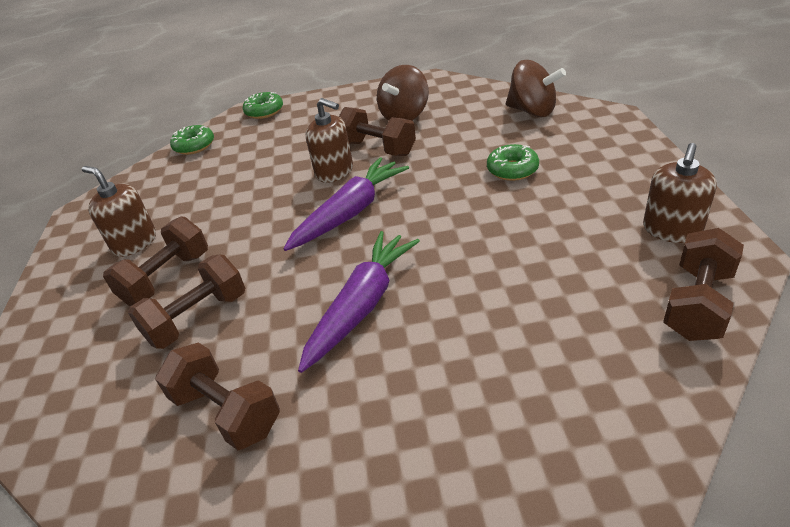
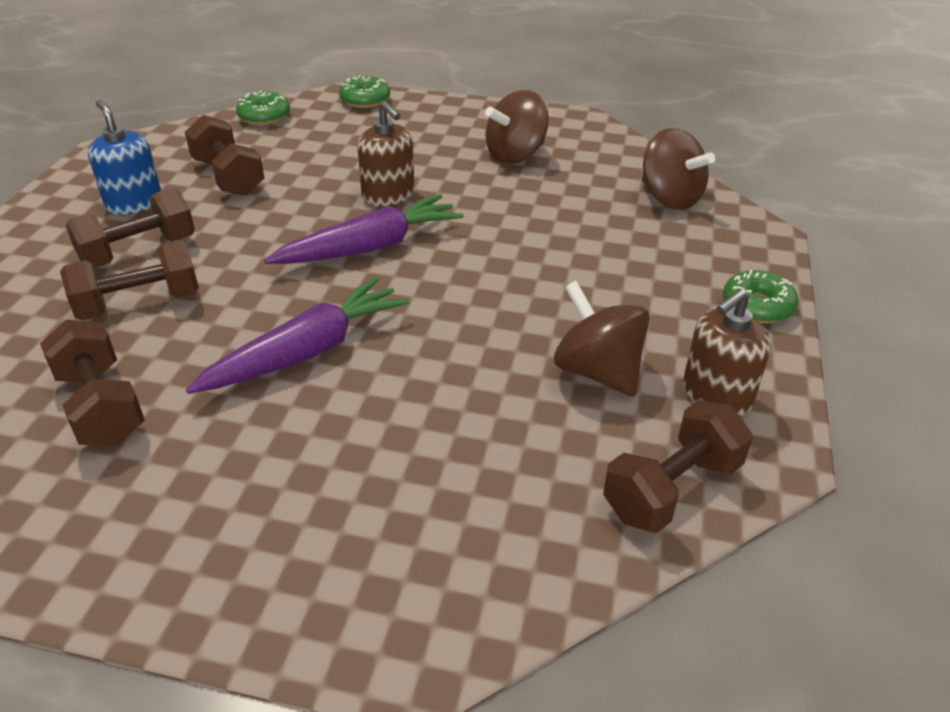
camera: 15 degrees right, 0 degrees up
(135, 242) = (134, 203): brown soap dispenser -> blue soap dispenser
(378, 148) = (455, 184): brown dumbbell -> brown dumbbell (228, 177)
(512, 170) = (587, 260): green donut -> green donut (757, 306)
(581, 242) = (597, 371): none -> brown spinning top

